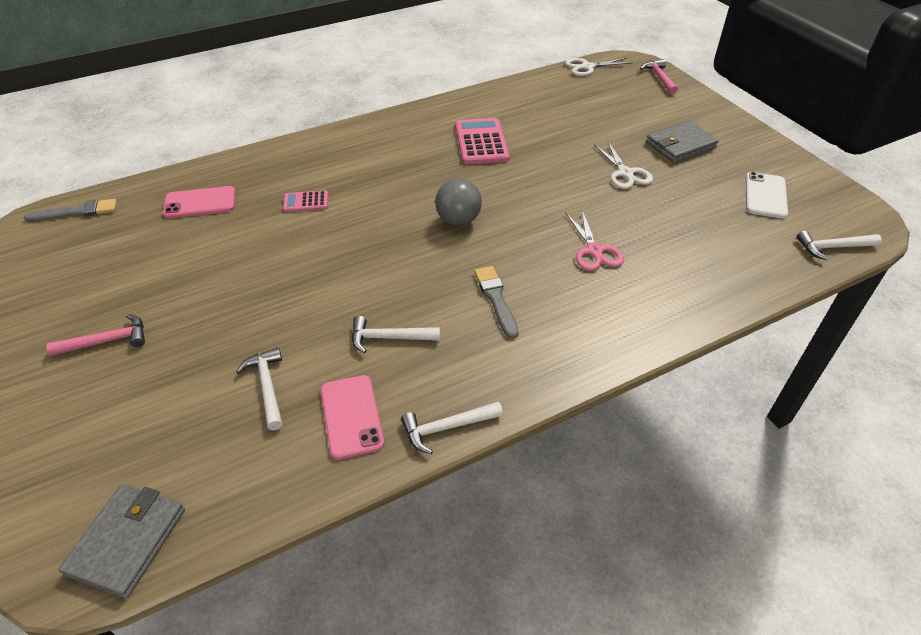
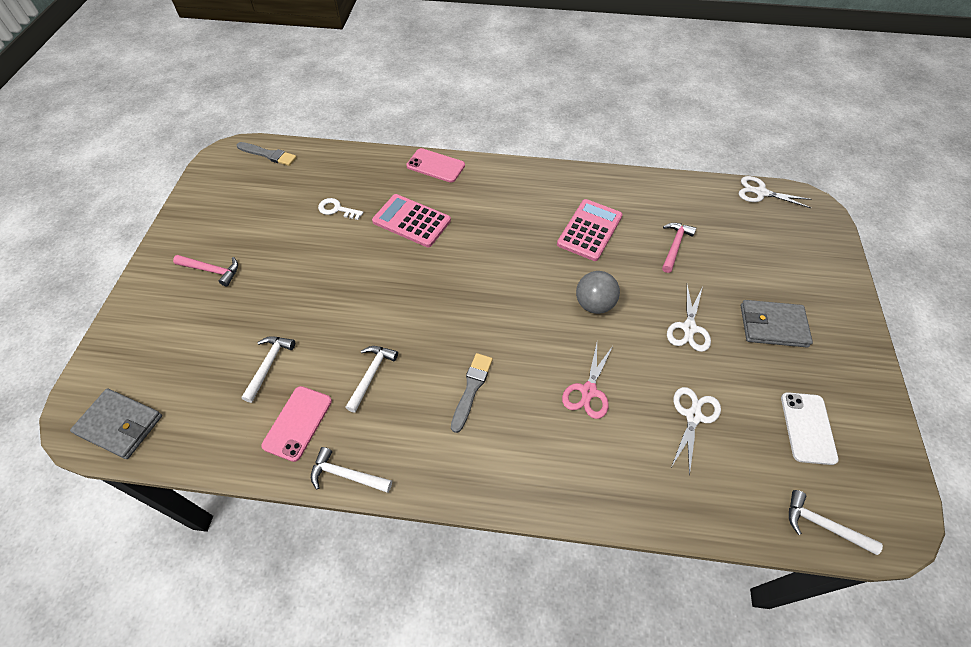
camera: 35 degrees right, 10 degrees up
(127, 541) = (120, 425): grey wallet -> grey wallet turned 60 degrees clockwise
(200, 203) = (344, 185): pink phone -> pink phone (435, 166)
(212, 225) = (337, 209): none -> white key
(306, 202) = (411, 221): pink calculator -> pink calculator, size x1.85
(389, 338) = (371, 375): white hammer -> white hammer turned 75 degrees clockwise
(458, 220) = (505, 298): grey ball -> grey ball (594, 304)
(659, 78) = (825, 238): pink hammer -> pink hammer (674, 246)
(686, 227) = (693, 416): none -> white scissors
(765, 195) = (808, 428): white phone -> white phone turned 45 degrees counterclockwise

